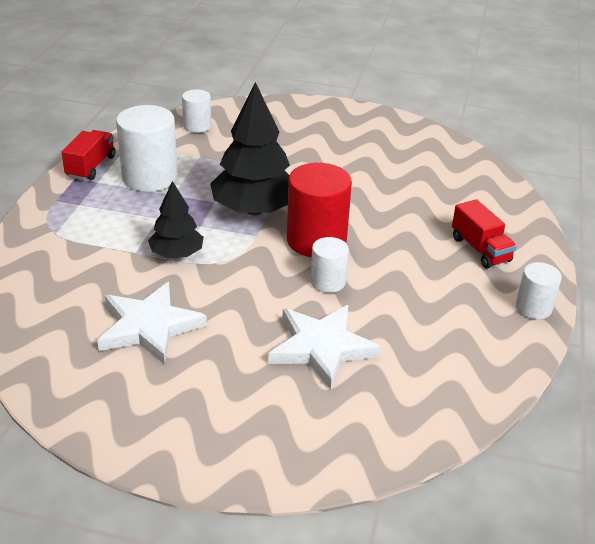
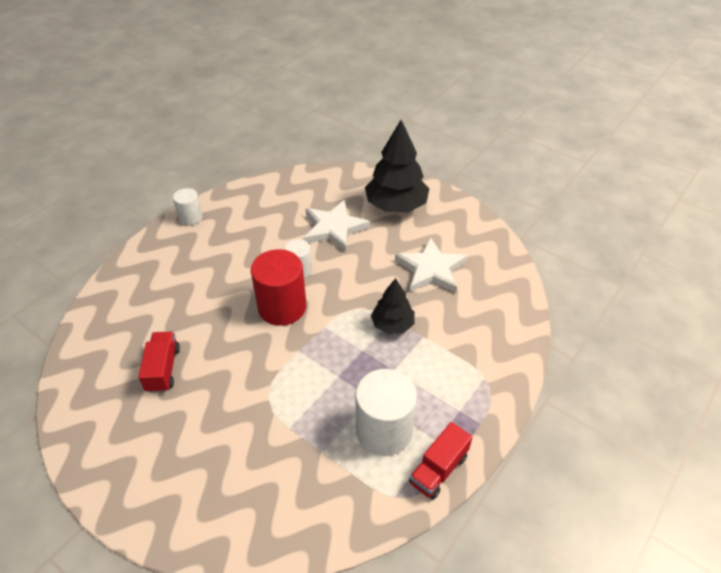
camera: 155 degrees left, 10 degrees up
(197, 126) = (298, 516): white cylinder -> none
(254, 209) = (309, 355): black tree -> black tree (396, 205)
(480, 249) = (175, 265): red truck -> red truck (163, 369)

